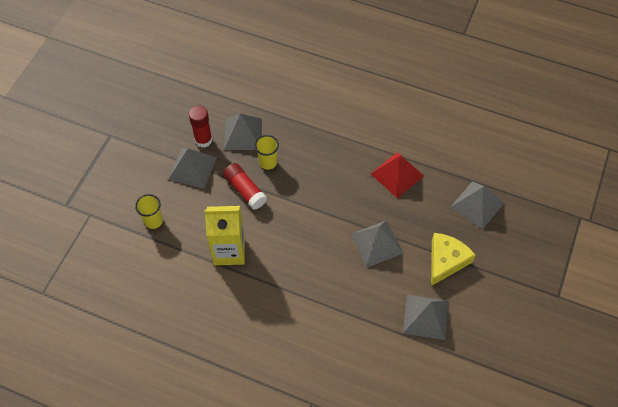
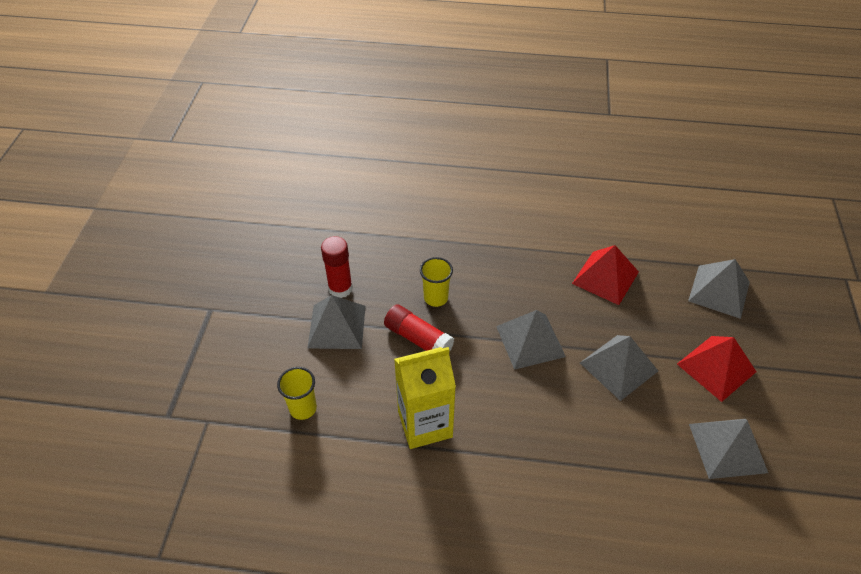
camera: 15 degrees left, 10 degrees down
(243, 134) = (390, 270): grey pyramid -> grey pyramid (530, 341)
(446, 260) = (716, 367): yellow cheese -> red pyramid

